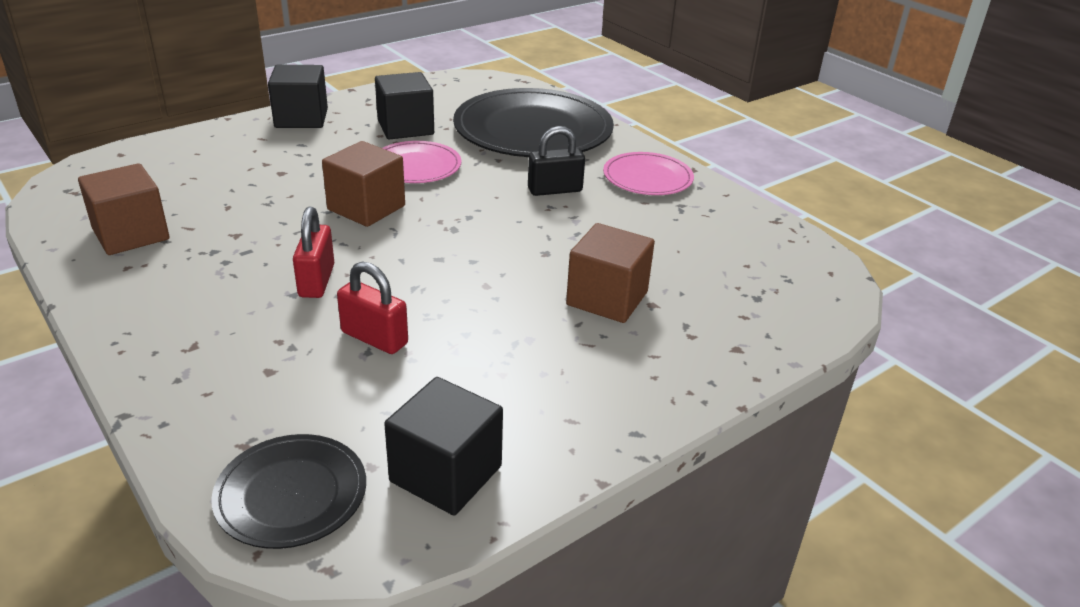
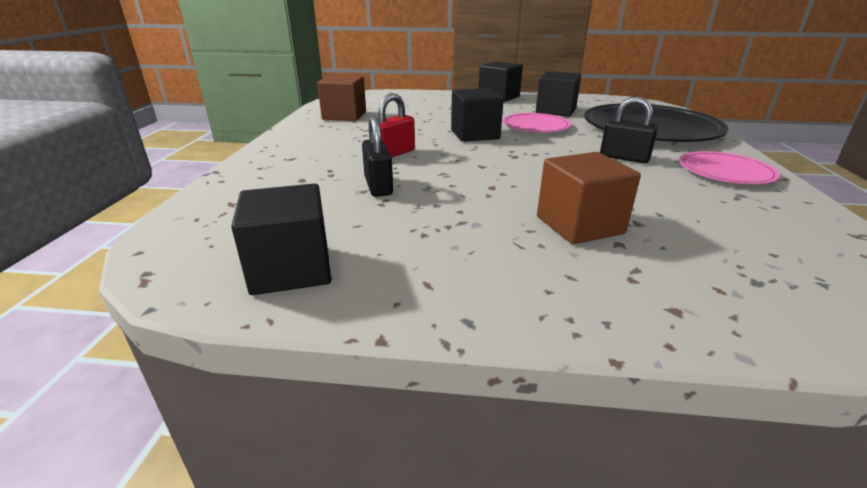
camera: 45 degrees right, 5 degrees down
(291, 494) = (204, 234): black plate -> none
(366, 208) = (475, 134): brown cube -> black cube
(374, 338) = (378, 186): red padlock -> black padlock

